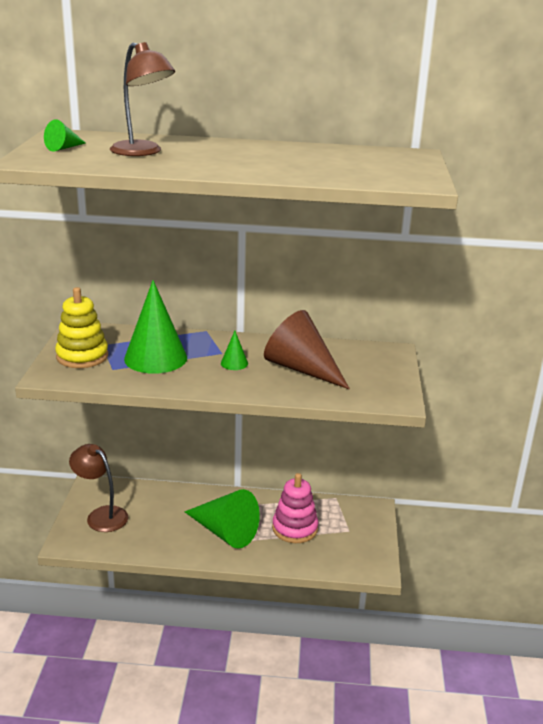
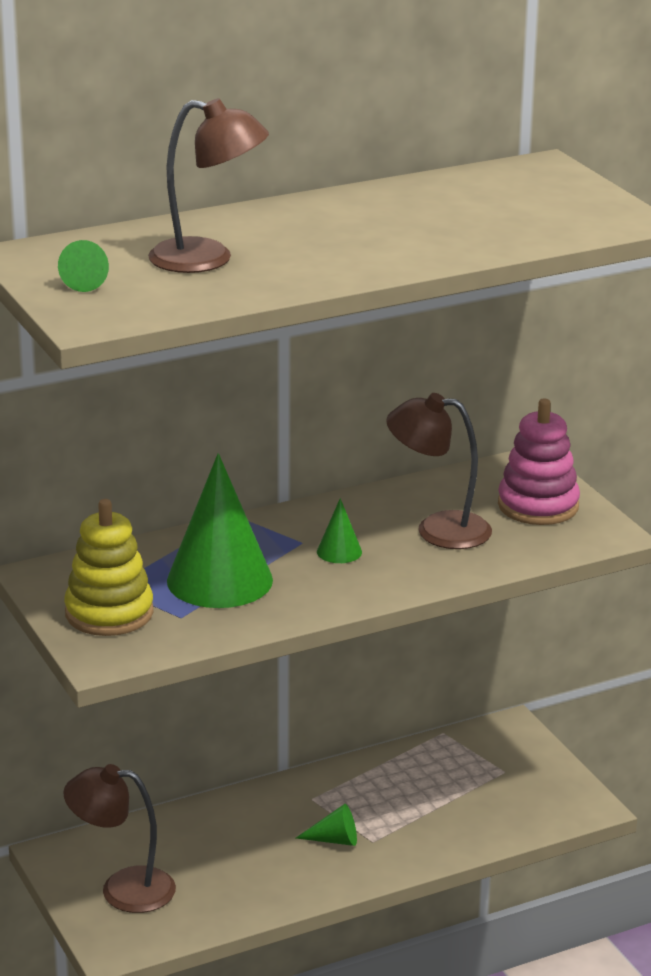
camera: 30 degrees left, 0 degrees up
(225, 532) = (335, 840): green cone -> green cone, size x0.44
(295, 528) = (428, 797): pink stacking toy -> pink stacking toy (538, 506)
(301, 368) = (438, 529): brown cone -> brown lamp

